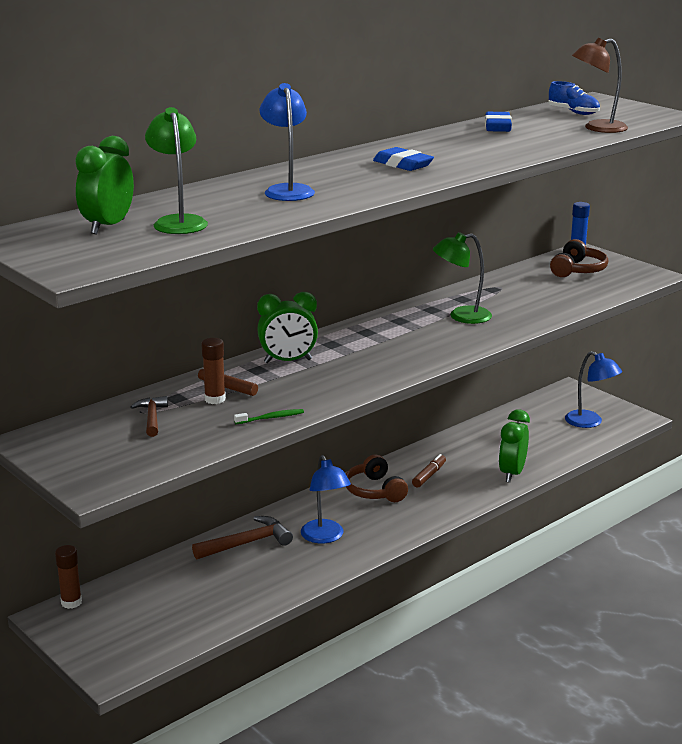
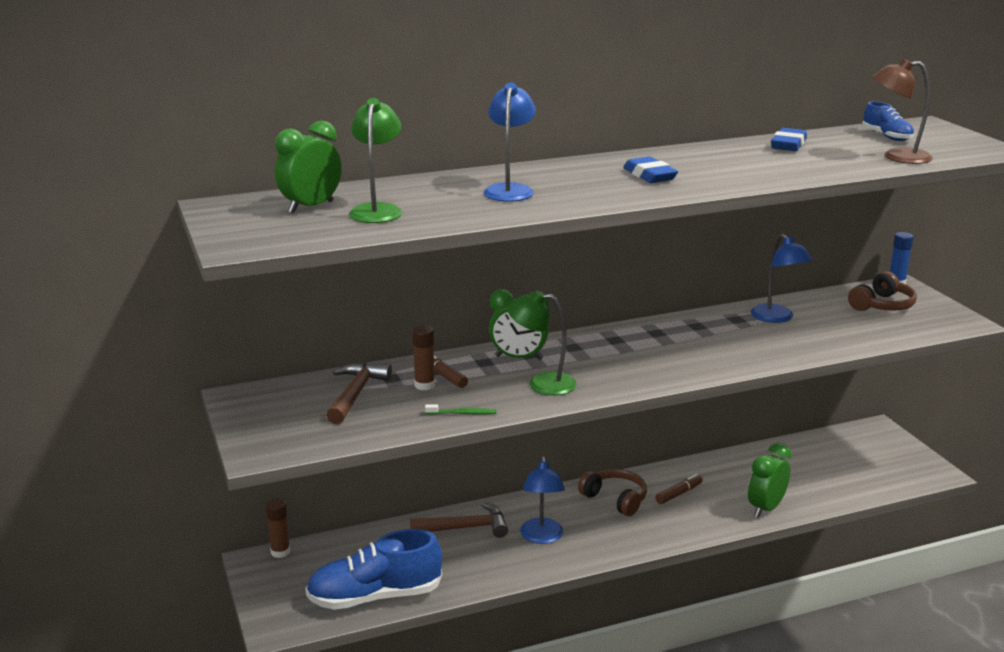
camera: 20 degrees right, 0 degrees up
(152, 417) = (356, 394): brown hammer -> brown hammer, size x1.57
(195, 622) = (375, 597): none -> blue shoe
(374, 491) = (615, 499): brown headphones -> brown headphones turned 135 degrees clockwise
(461, 316) = (722, 337): green lamp -> green lamp (542, 383)
(590, 422) = (880, 468): blue lamp -> blue lamp (777, 318)

